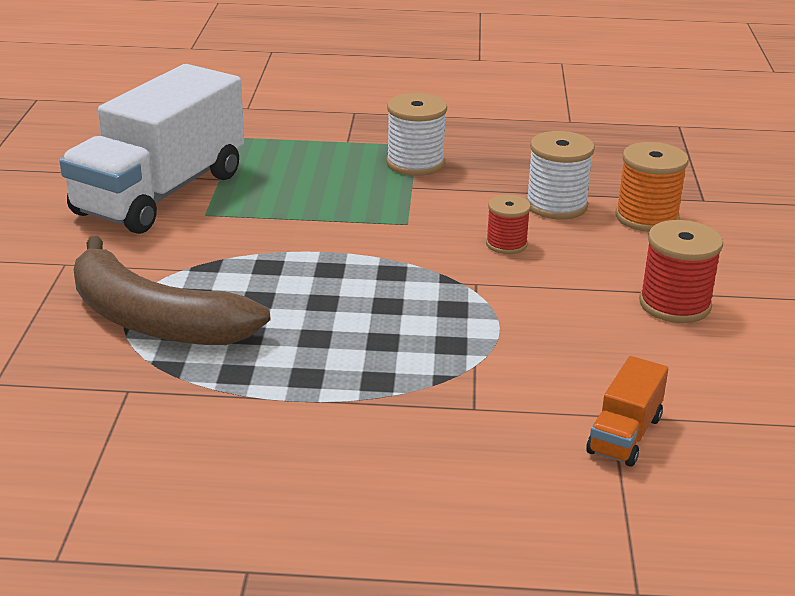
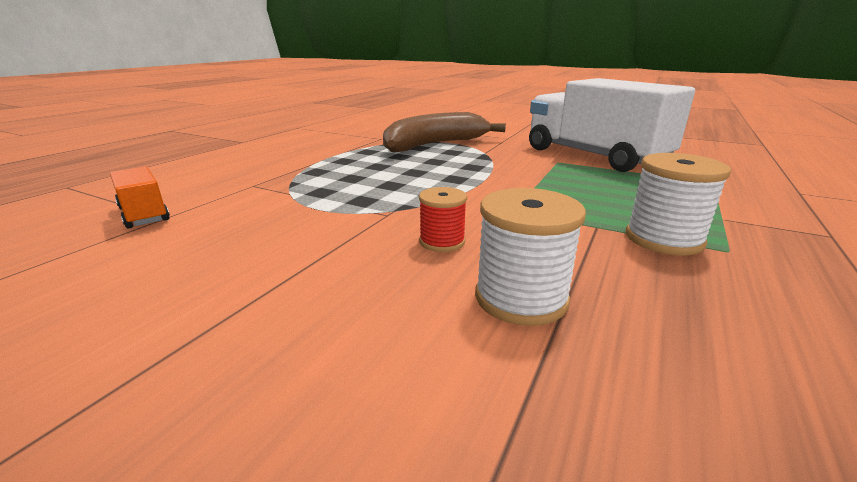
camera: 115 degrees right, 5 degrees down
(646, 217) = (440, 373): orange spool -> none
(674, 304) = (221, 297): red spool -> none

